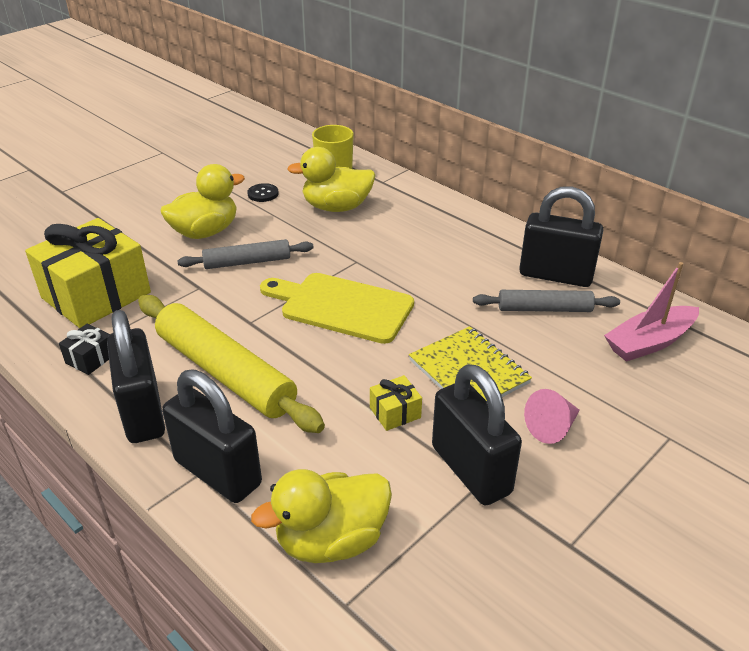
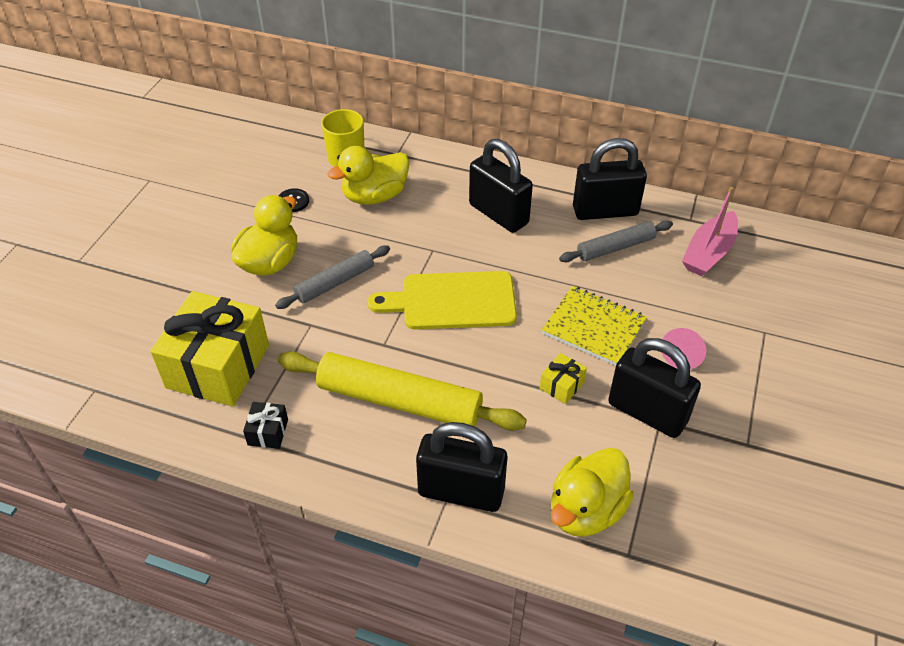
camera: 25 degrees left, 10 degrees up
(143, 412) = (357, 464): black padlock -> black padlock (498, 214)

